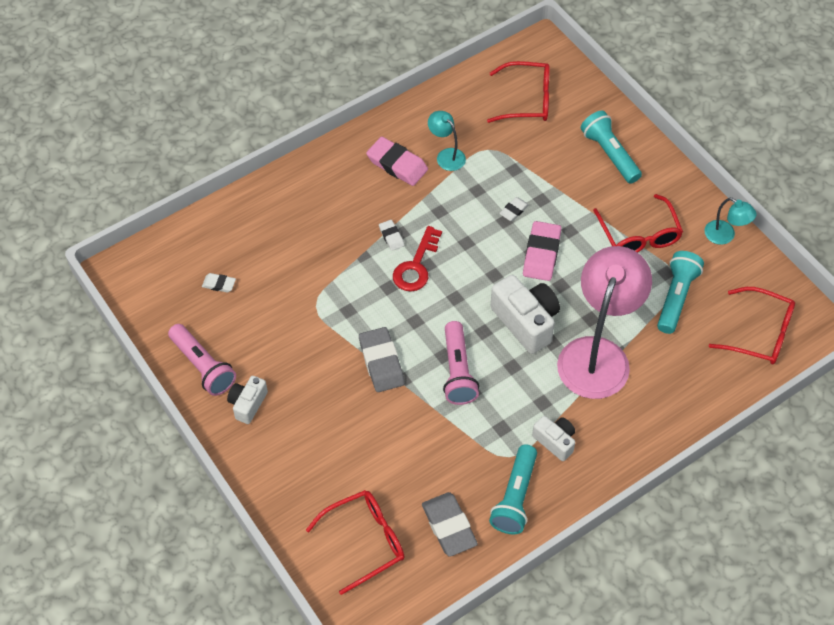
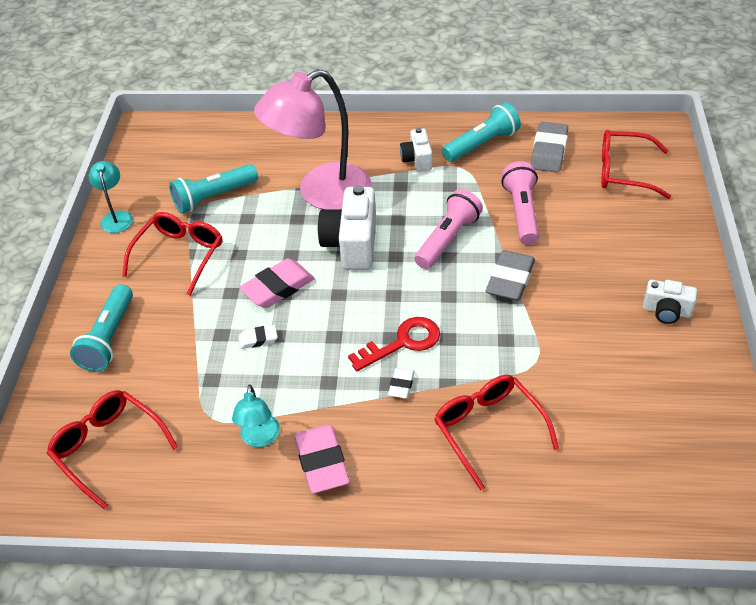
camera: 140 degrees left, 10 degrees down
(203, 366) = (695, 368): pink flashlight -> pink flashlight (521, 213)
(219, 284) = (630, 443): white eraser -> none
(248, 404) = (666, 311): white camera -> white camera turned 45 degrees clockwise
(760, 333) = (188, 146): red glasses -> red glasses (488, 429)

